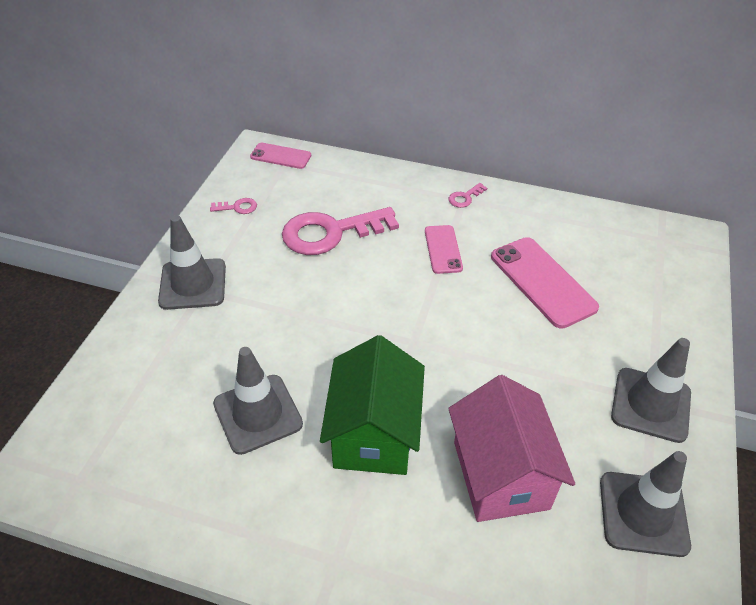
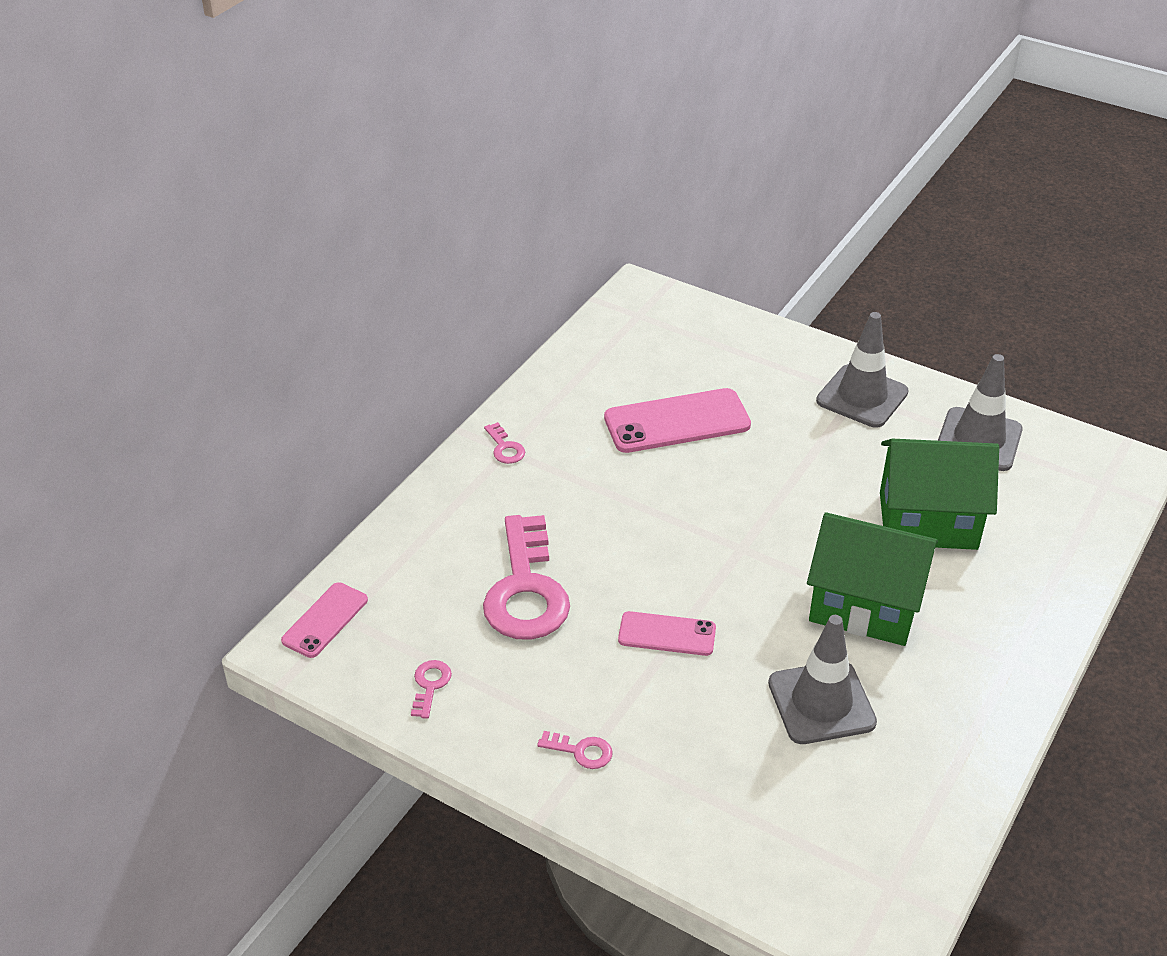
camera: 75 degrees left, 5 degrees down
(193, 284) = (581, 751): grey traffic cone -> pink key
(443, 249) = (596, 489): pink phone -> pink phone (667, 634)
(500, 475) = (928, 520): pink house -> green house

